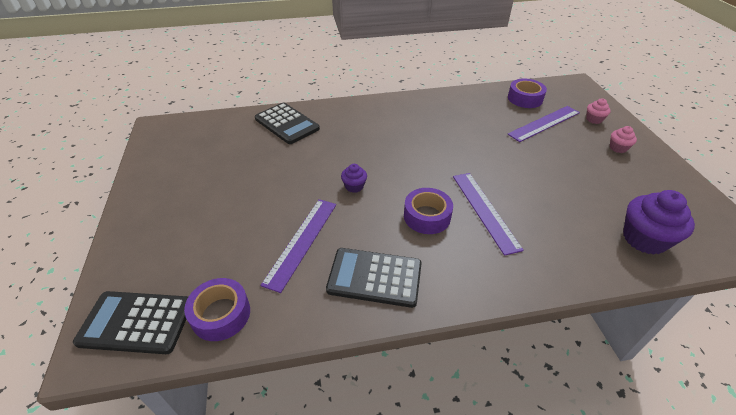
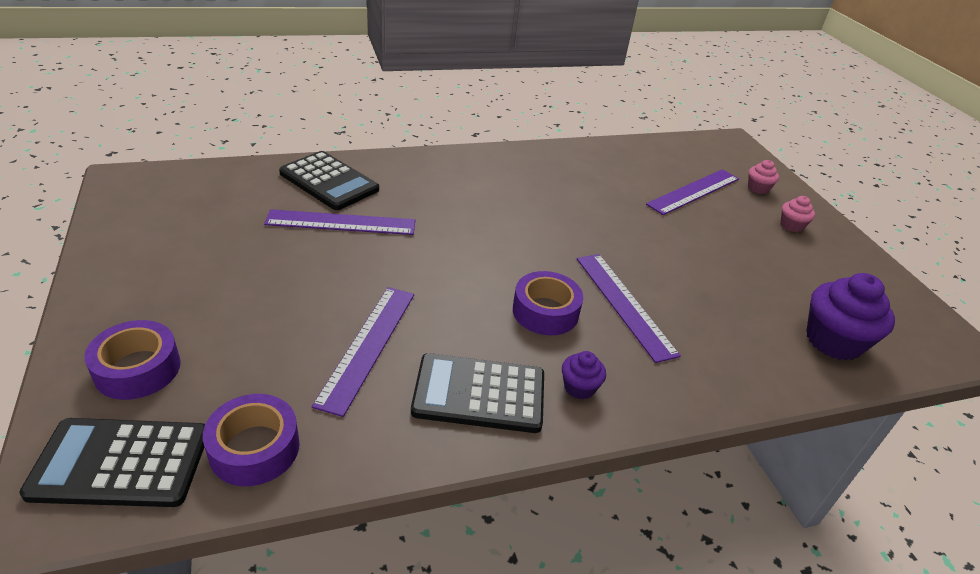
camera: 10 degrees left, 5 degrees down
(292, 153) = (341, 223): none -> purple ruler
(354, 186) = (438, 270): purple cupcake -> purple cupcake (579, 387)
(525, 98) = (665, 158): purple tape -> purple tape (137, 369)

